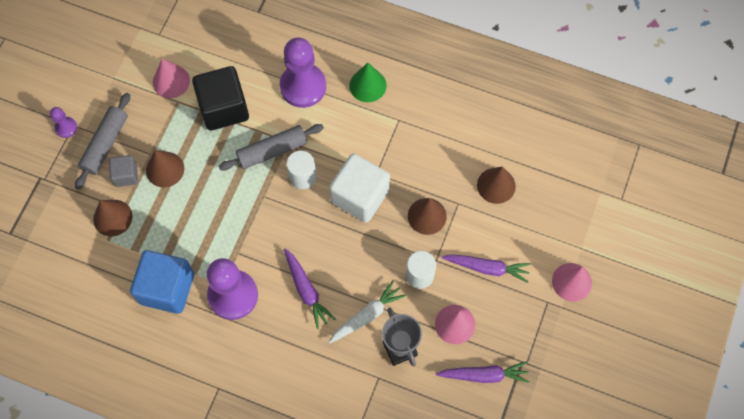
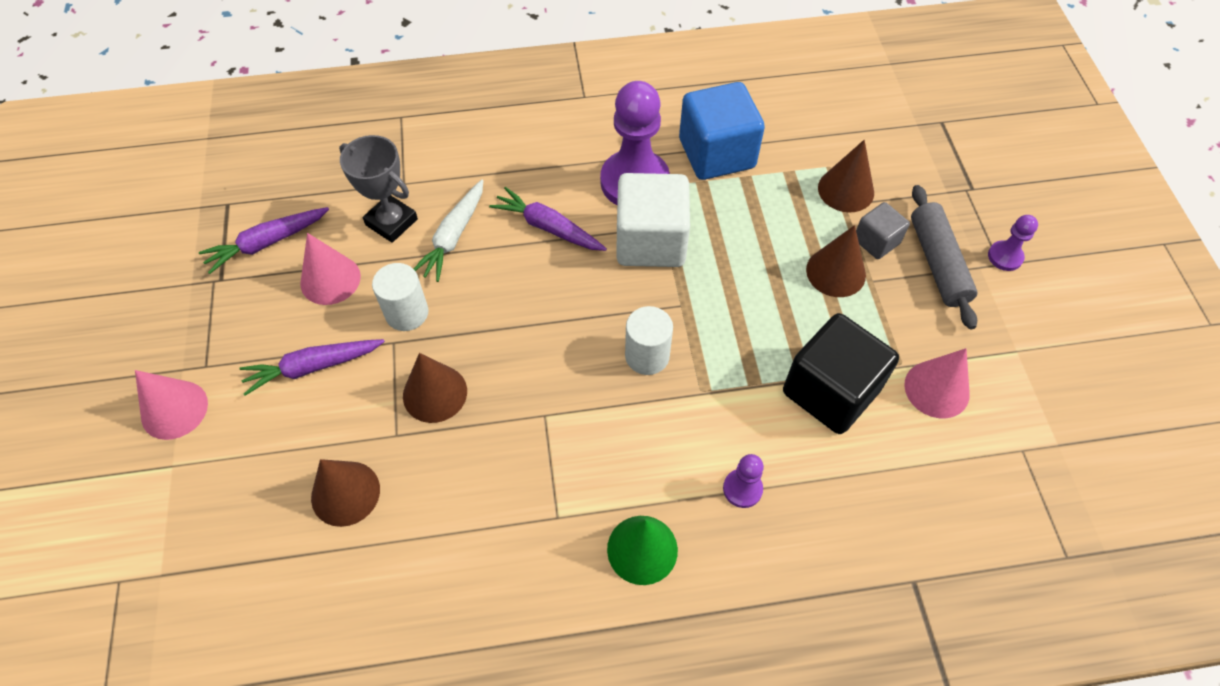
camera: 150 degrees right, 10 degrees down
(272, 151) = (715, 368): grey rolling pin -> none
(303, 86) = (742, 489): purple pawn -> purple pawn, size x0.46
(360, 196) = (549, 371): white cube -> white cube (650, 241)

